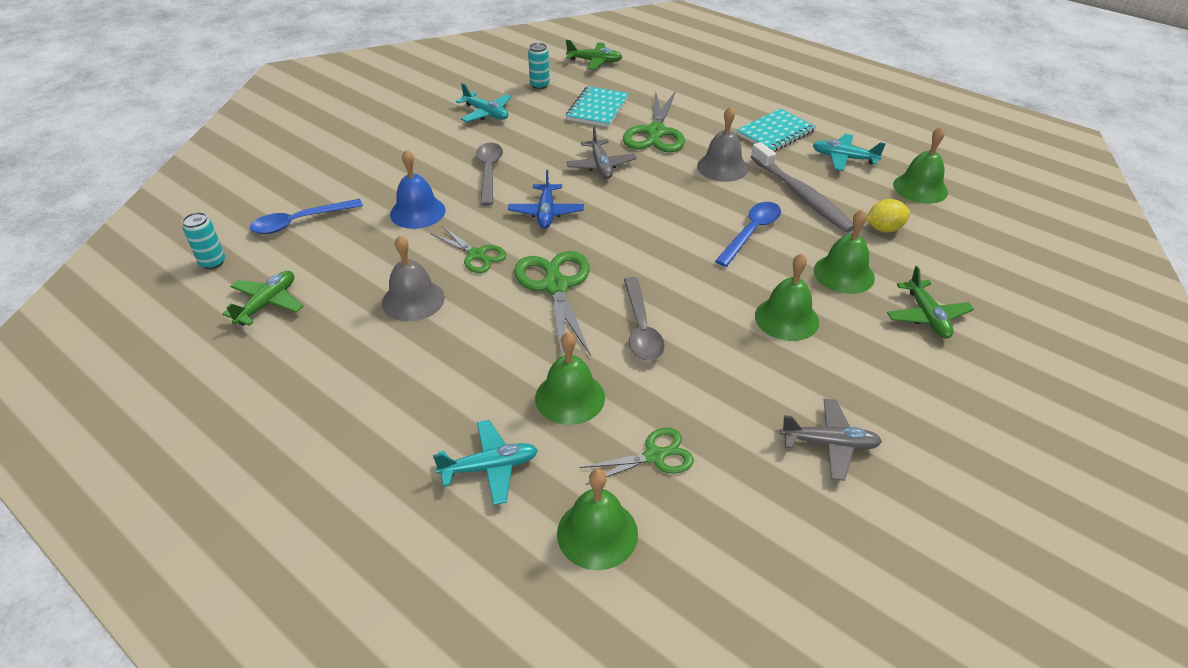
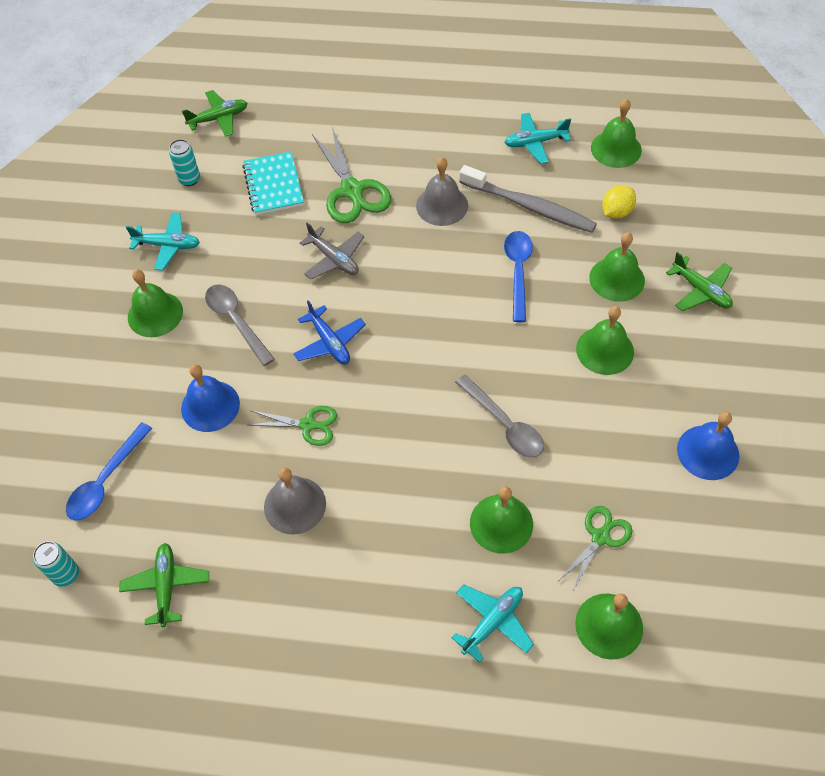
camera: 30 degrees left, 15 degrees up
(437, 146) = (155, 314): none -> green bell
(556, 286) = (404, 420): green scissors -> none
(775, 133) = (458, 138): turquoise notebook -> none
(829, 444) = (708, 452): grey plane -> blue bell

